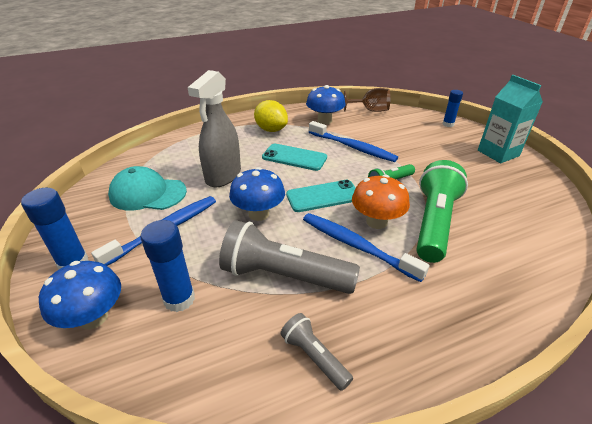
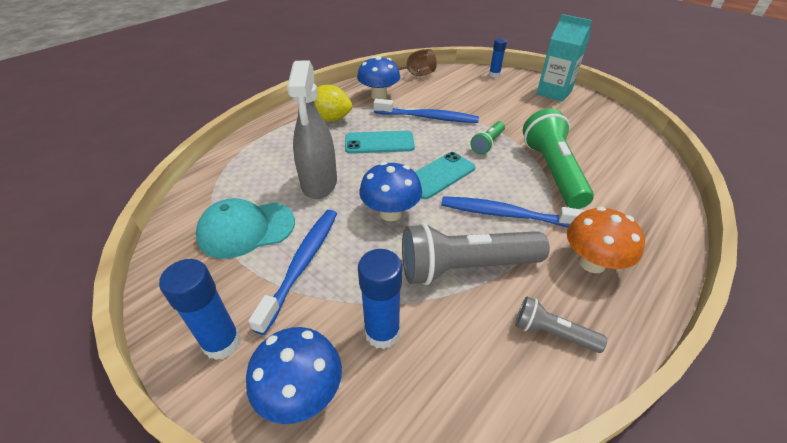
camera: 25 degrees left, 5 degrees up
(376, 221) = (505, 185): orange mushroom -> orange mushroom (592, 263)

